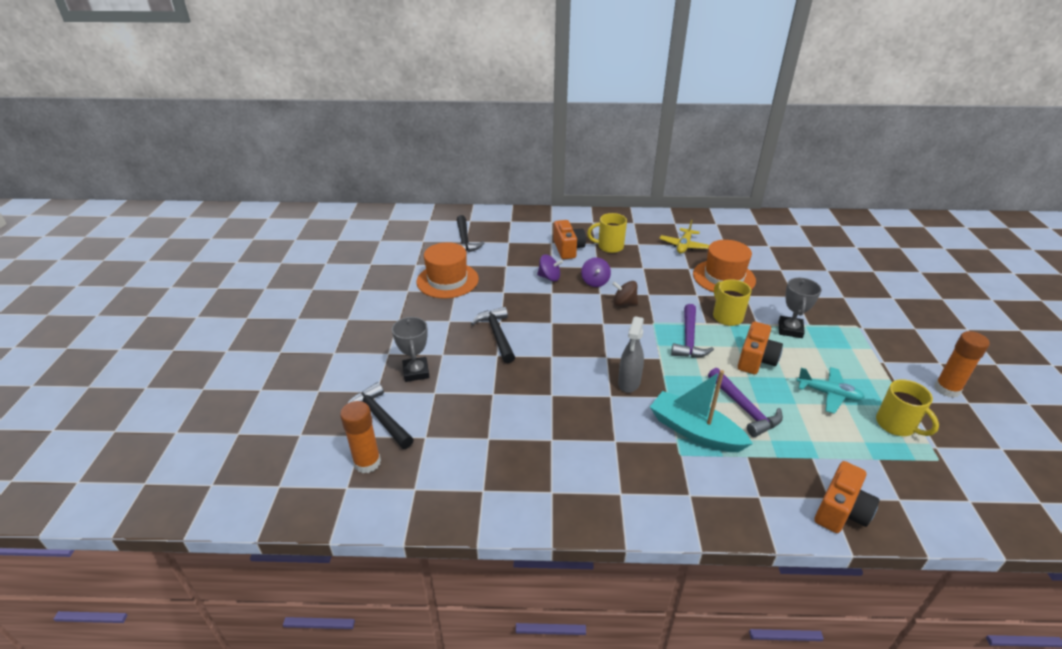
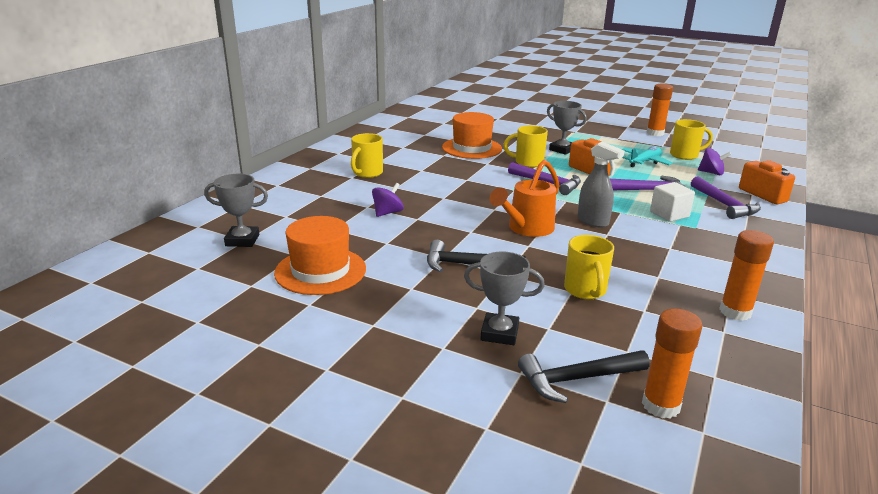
camera: 65 degrees left, 10 degrees down
(464, 241) = (242, 240): black hammer -> grey trophy
(498, 401) = (585, 290): none -> yellow mug
(520, 496) = (735, 312): none -> orange glue stick
(568, 249) = (345, 191): orange camera -> none
(580, 348) = (526, 229): none -> orange watering can
(595, 282) = (421, 195): purple spinning top -> purple spinning top (711, 173)
(624, 303) = (471, 192): brown spinning top -> none
(684, 246) = (406, 147): yellow plane -> none
(695, 431) = (669, 214): turquoise boat -> white cube
(766, 474) = (724, 205): none -> purple hammer

